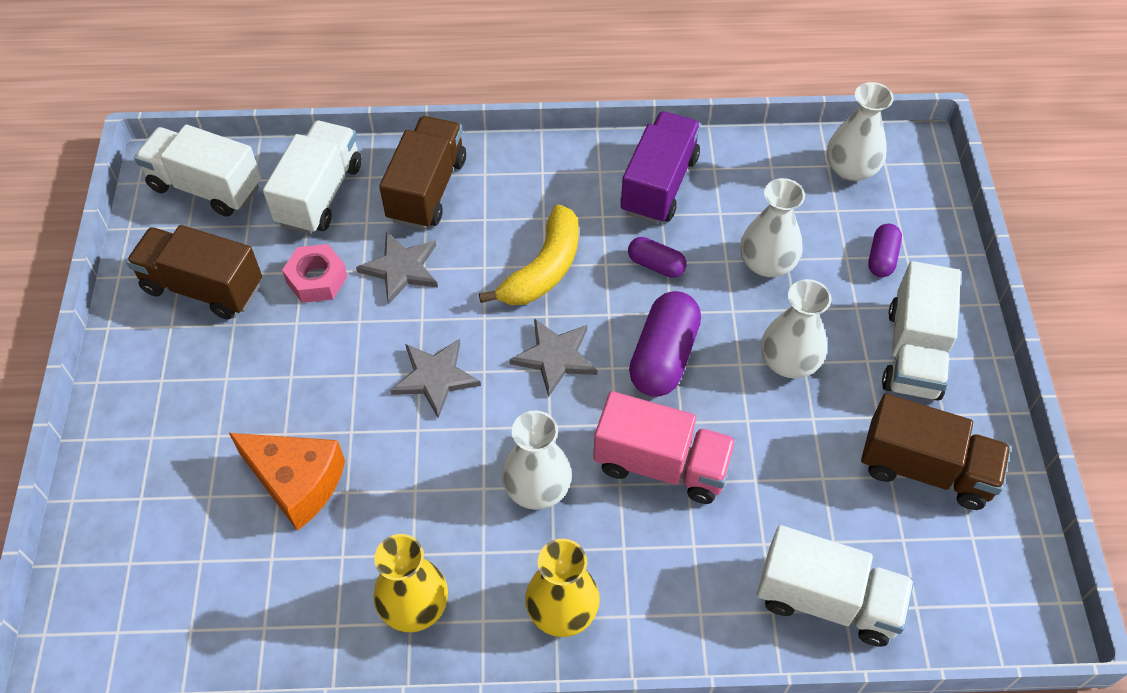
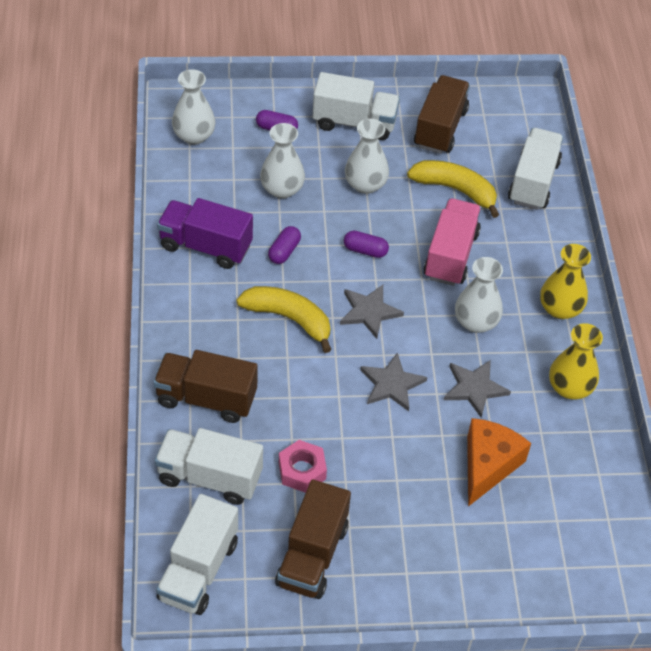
camera: 95 degrees left, 5 degrees down
(401, 269) = (290, 412): grey star -> grey star (474, 388)
(663, 357) = (365, 250): purple capsule -> purple capsule, size x0.55
(794, 481) = (455, 190): none -> yellow banana

